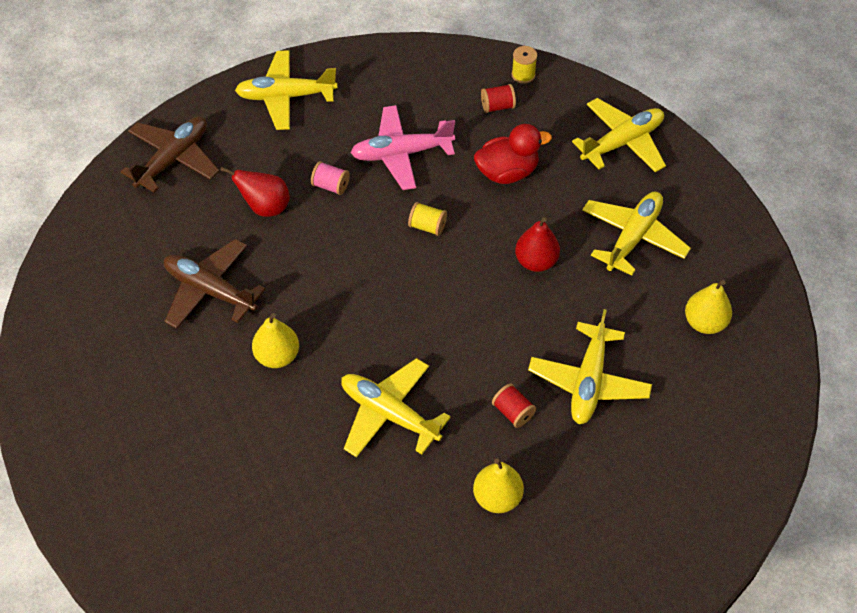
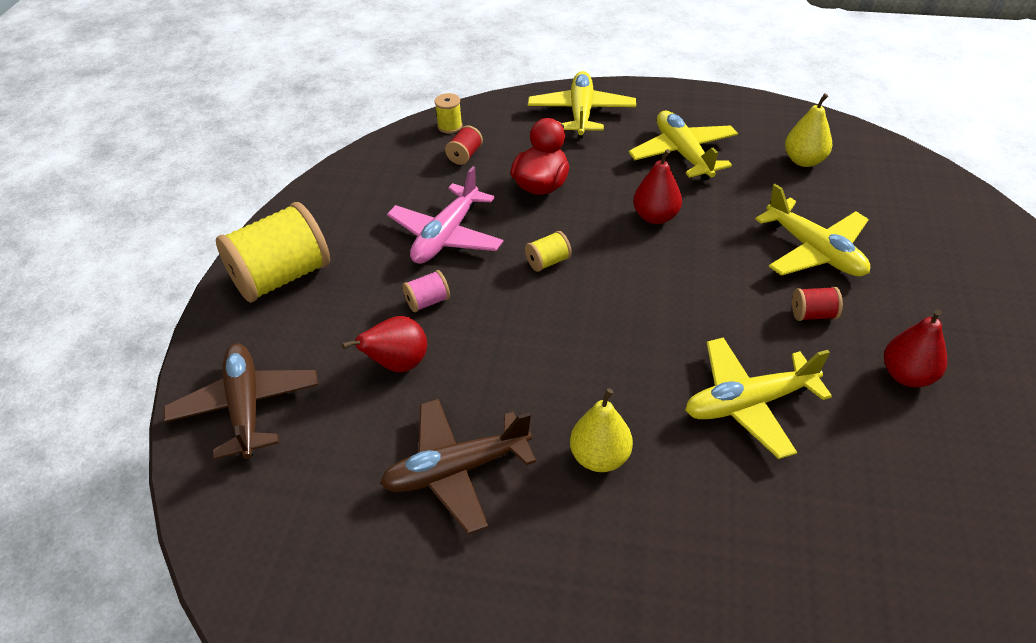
camera: 50 degrees left, 10 degrees down
(286, 96) = (282, 277): yellow plane -> yellow spool
(497, 497) = (907, 375): yellow pear -> red pear

